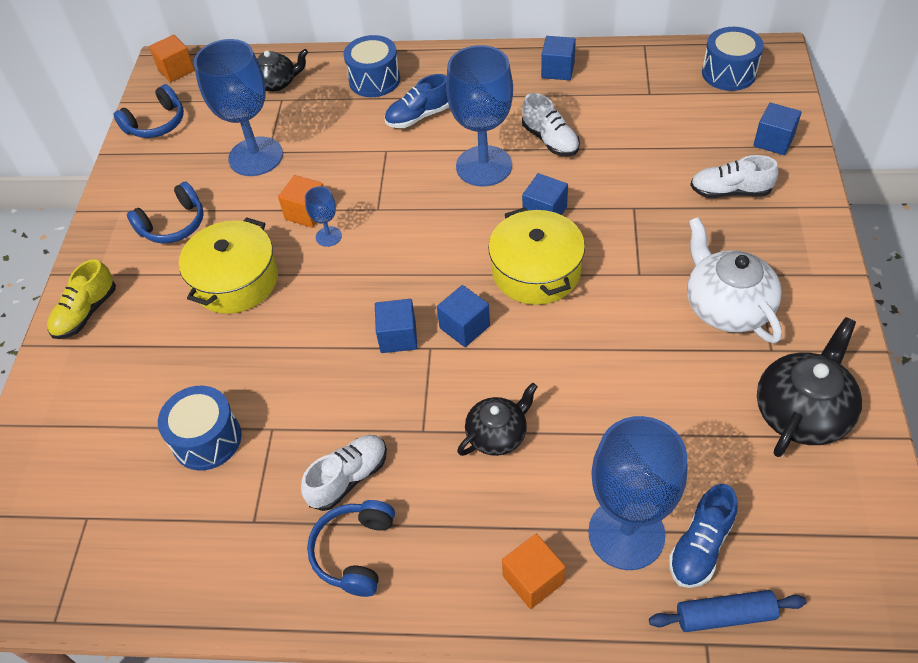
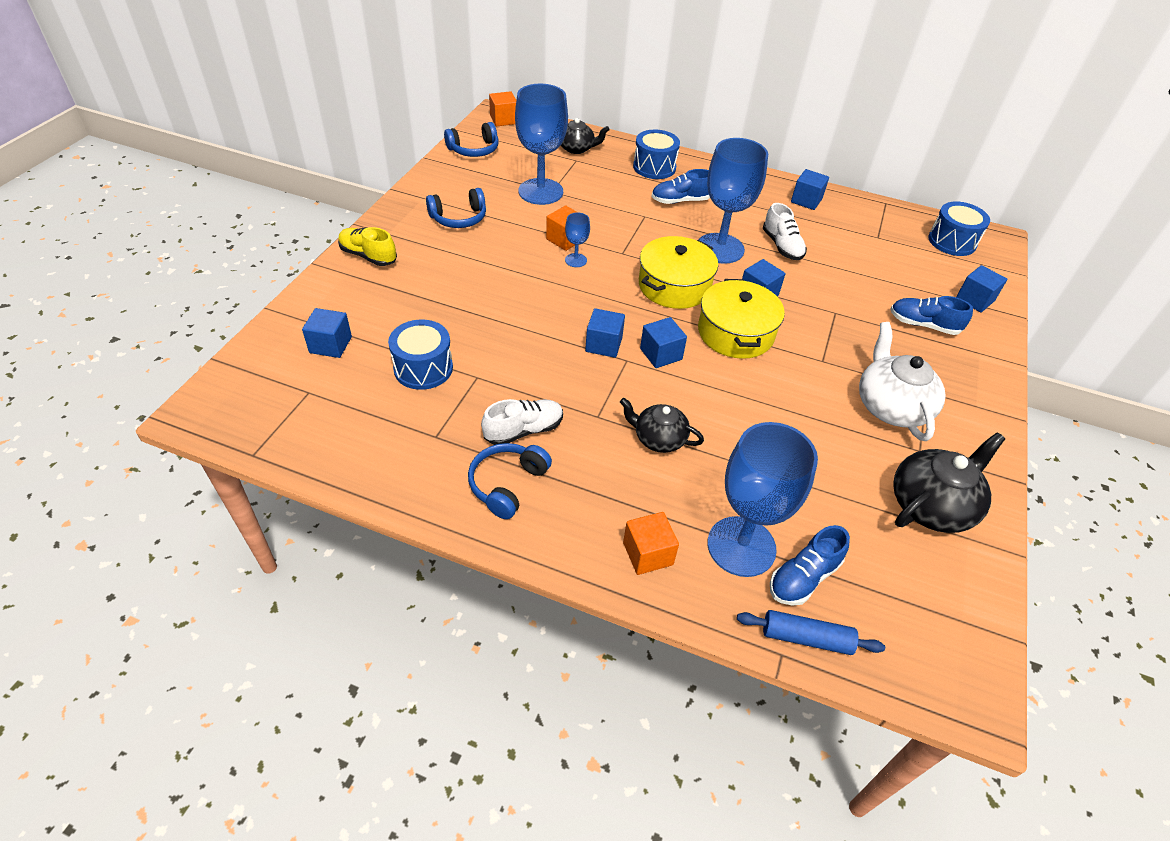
camera: 10 degrees right, 5 degrees down
(86, 313) = (368, 256): yellow shoe -> yellow shoe turned 75 degrees clockwise
(88, 447) = (330, 345): none -> blue cube
(235, 280) = (491, 268): yellow pot -> yellow pot (674, 286)
(497, 434) = (658, 438): black teapot -> black teapot turned 135 degrees counterclockwise
(730, 191) = (923, 325): white shoe -> blue shoe

